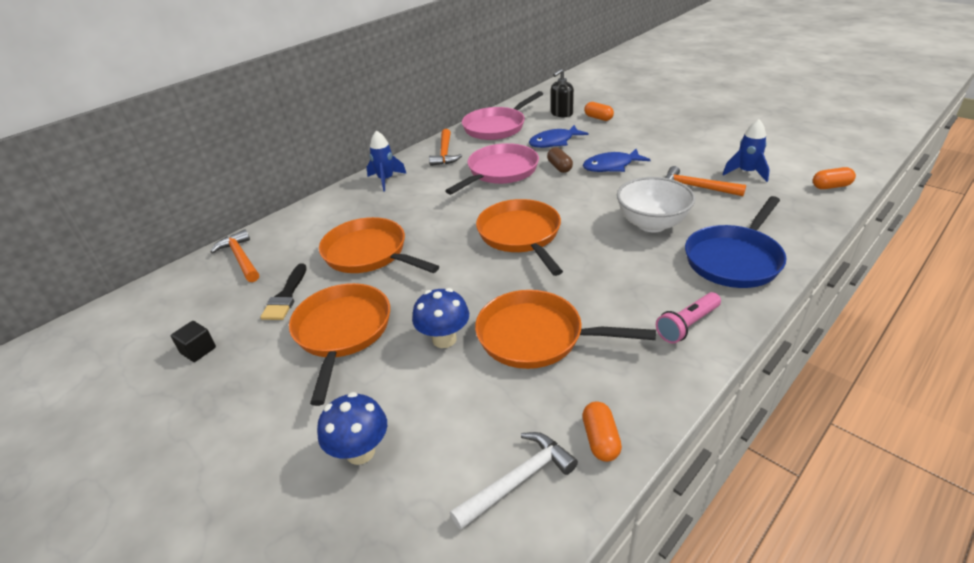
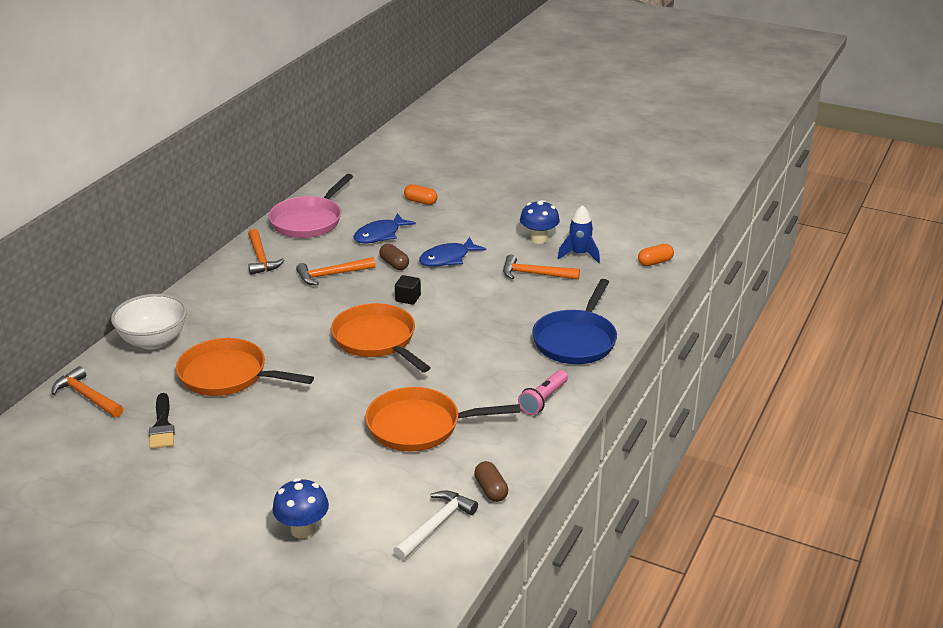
camera: 20 degrees left, 5 degrees down
(198, 350) = (102, 483): black cube -> black cube (408, 298)
(342, 332) = (238, 448): orange pan -> none
(386, 180) = (206, 296): blue rocket -> none
(444, 339) = (338, 440): blue mushroom -> blue mushroom (539, 239)
(500, 172) = (331, 275): pink pan -> orange hammer
(561, 114) = (378, 198): black soap dispenser -> none
(600, 439) = (491, 490): orange capsule -> brown capsule
(651, 224) = (499, 315): white bowl -> white bowl (153, 341)

